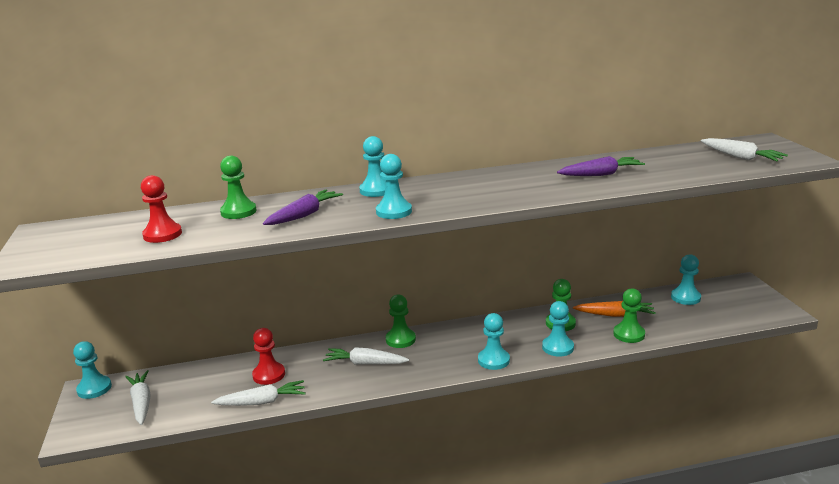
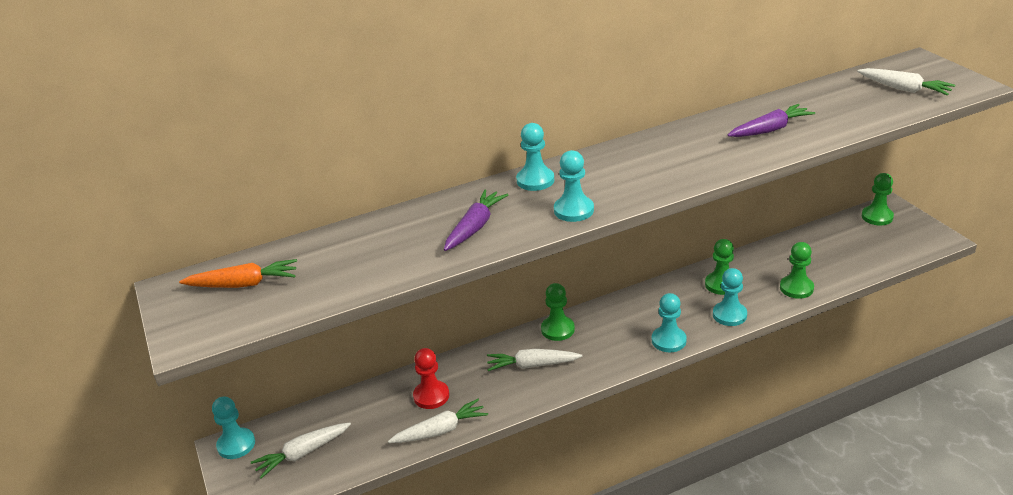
camera: 10 degrees left, 10 degrees up
(141, 403) = (303, 454): white carrot -> white carrot turned 90 degrees counterclockwise
(162, 234) = (327, 276): red pawn -> none
(238, 212) = (394, 231): green pawn -> green pawn (877, 217)
(614, 315) = (773, 266): orange carrot -> orange carrot (243, 284)
(685, 297) = (838, 234): turquoise pawn -> none

